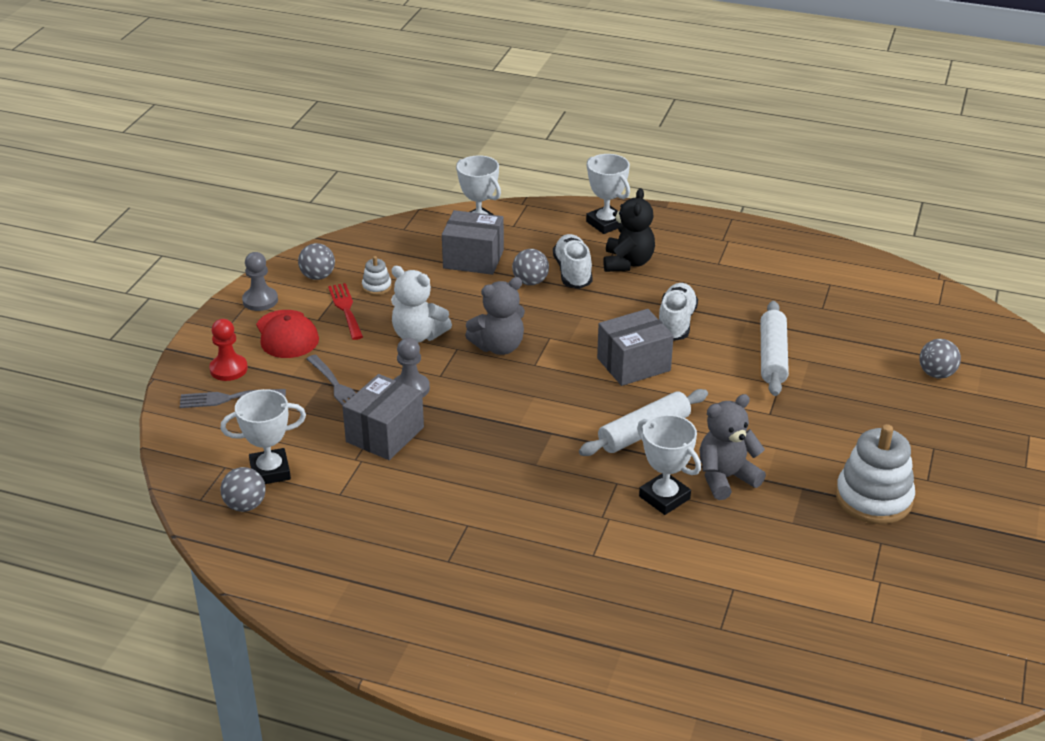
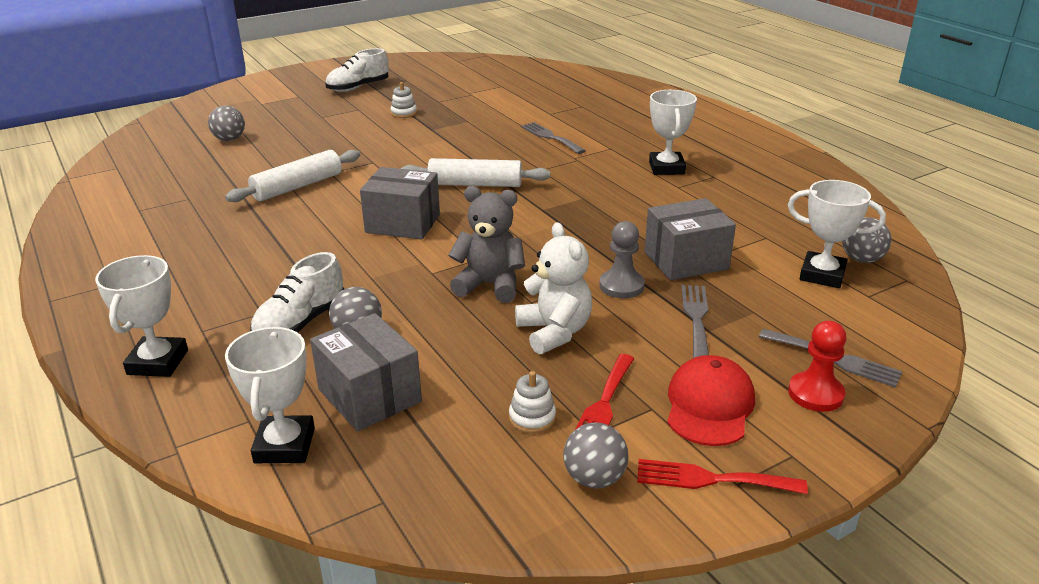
camera: 140 degrees left, 5 degrees down
(260, 300) = (711, 479): grey pawn -> red fork
(627, 263) = (235, 305): black teddy bear -> none
(664, 497) = (522, 153): white trophy -> white trophy (666, 168)
(673, 540) = (550, 137): none -> grey fork
(676, 323) = (310, 236): white shoe -> white shoe (358, 87)
(725, 478) = (467, 147): grey teddy bear -> none
(873, 498) = (404, 113): white stacking toy -> white stacking toy, size x0.46

